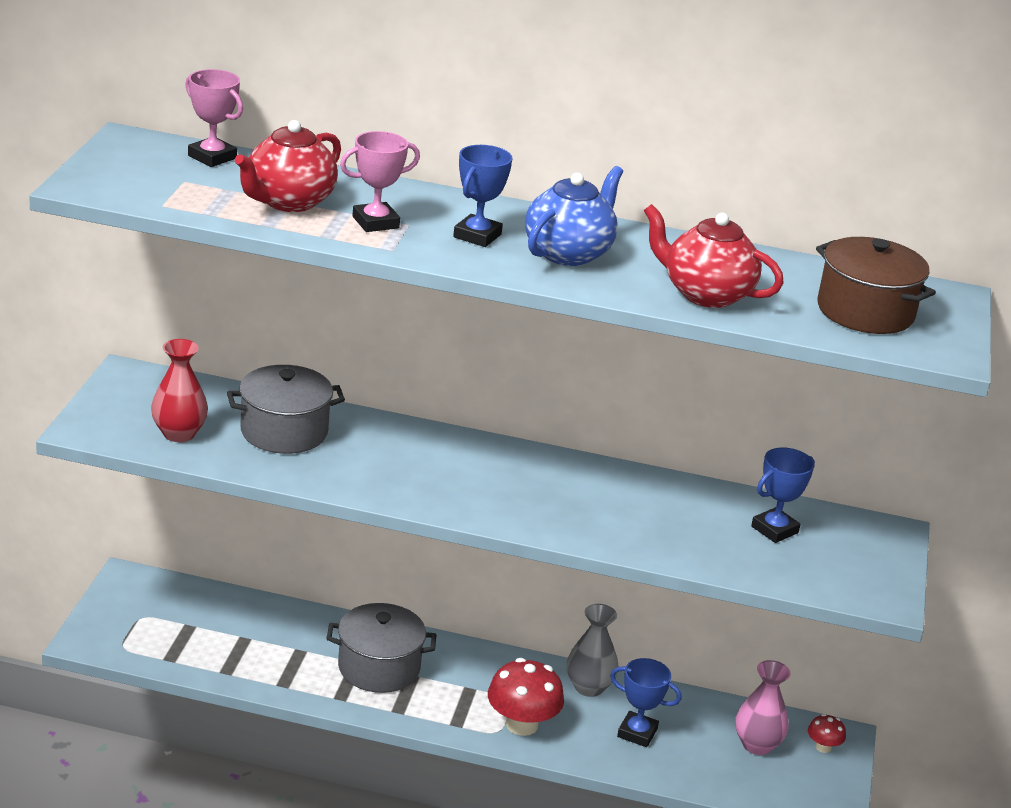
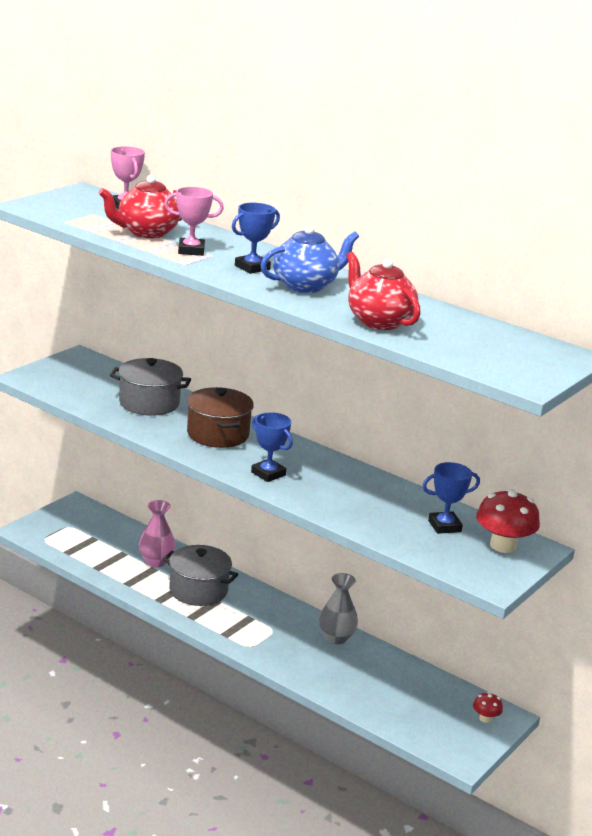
camera: 25 degrees right, 5 degrees down
(179, 433) = (81, 391): red vase -> none
(522, 724) = (270, 647): red mushroom -> red mushroom (503, 545)
(637, 733) = (349, 673): blue trophy -> blue trophy (268, 474)
(757, 745) = (434, 703): pink vase -> pink vase (156, 561)
(865, 311) = (491, 351): brown pot -> brown pot (218, 434)

